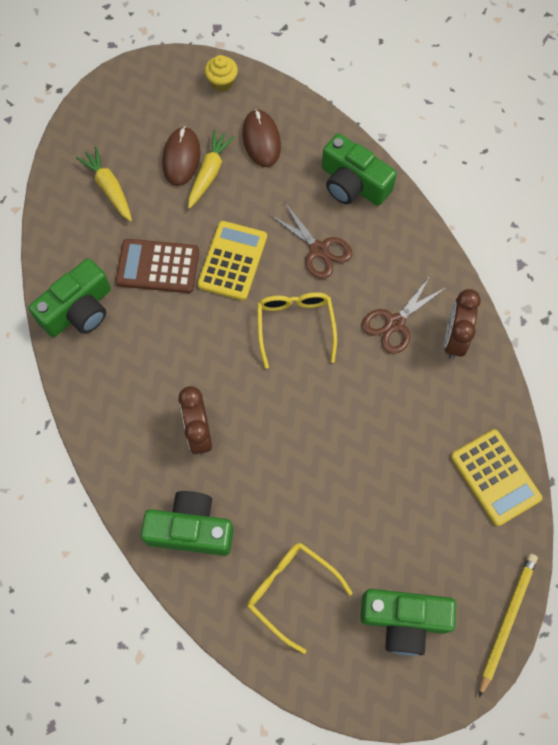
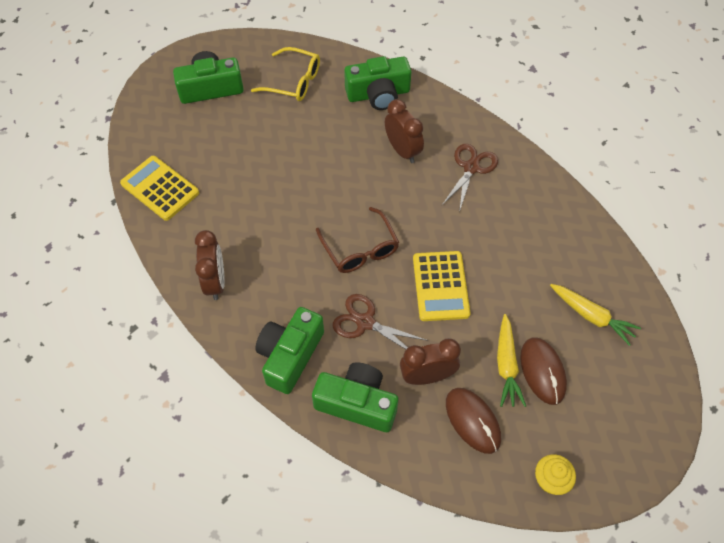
camera: 160 degrees right, 10 degrees down
(78, 310) = (547, 205): green camera -> green camera (290, 355)
(158, 266) = (503, 260): brown calculator -> none
(283, 186) = (427, 376): none -> brown clock
(295, 326) = (360, 249): yellow glasses -> brown glasses
(395, 323) = (273, 279): brown scissors -> brown scissors (471, 168)
(506, 620) = (137, 107): yellow pencil -> none

